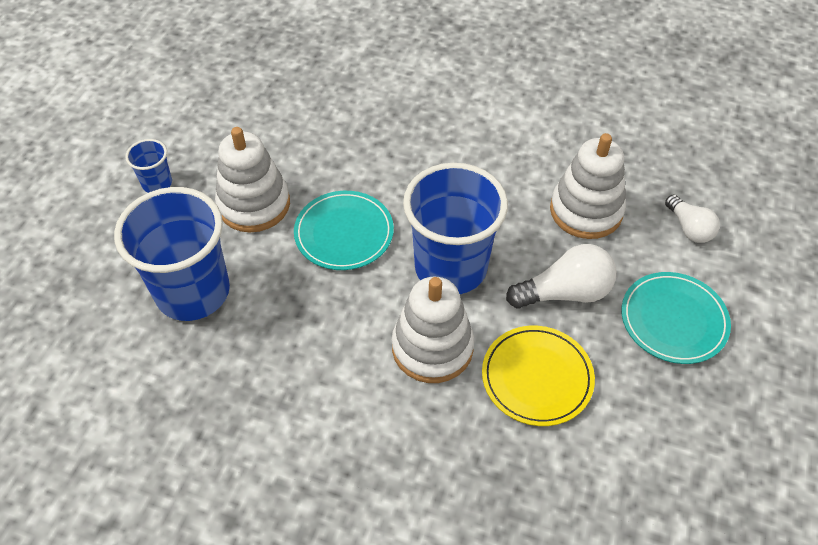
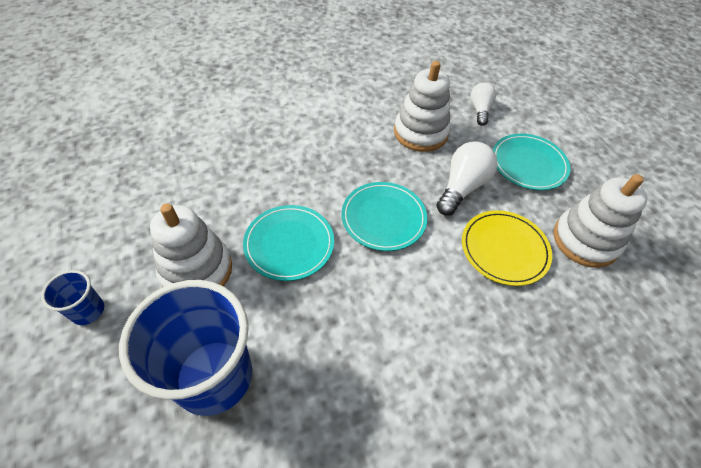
camera: 45 degrees left, 0 degrees up
(432, 348) = (429, 278): white stacking toy -> white stacking toy (585, 240)
(450, 267) = (383, 218): blue cup -> turquoise plate
(689, 228) = (480, 110): white light bulb -> white light bulb turned 105 degrees counterclockwise

